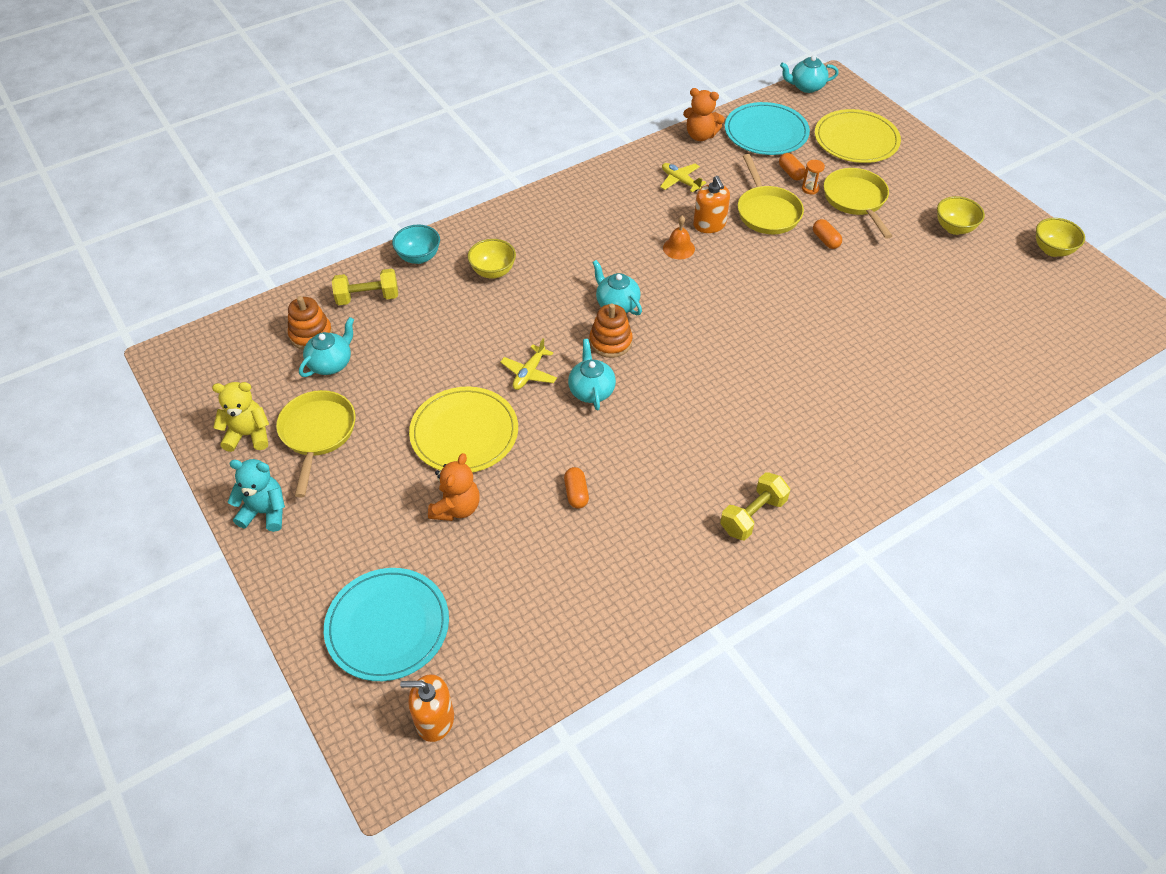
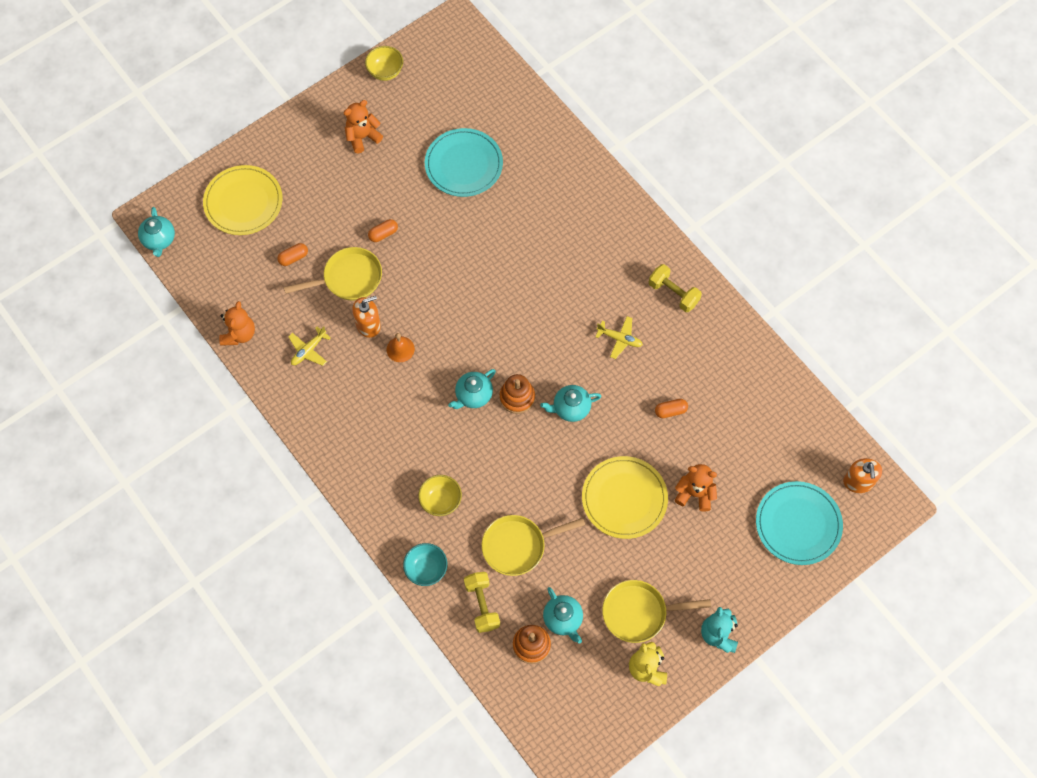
camera: 95 degrees left, 15 degrees up
(331, 363) = (563, 619): turquoise teapot -> turquoise teapot turned 150 degrees counterclockwise
(529, 373) = (557, 457): yellow plane -> yellow plane (619, 339)
(766, 132) = (233, 277): turquoise plate -> turquoise plate (463, 164)
(810, 189) = (315, 243): orange hourglass -> none
(856, 200) = (330, 208): yellow pan -> yellow pan (518, 546)
(954, 228) = (362, 137): yellow bowl -> orange teddy bear

